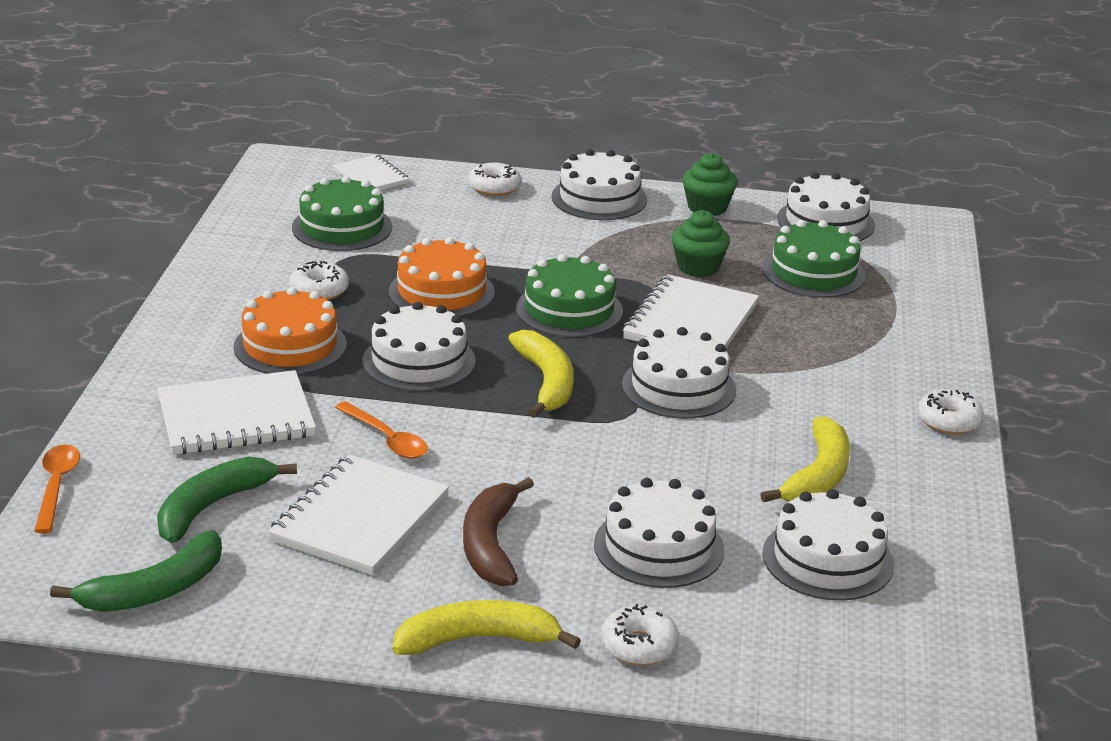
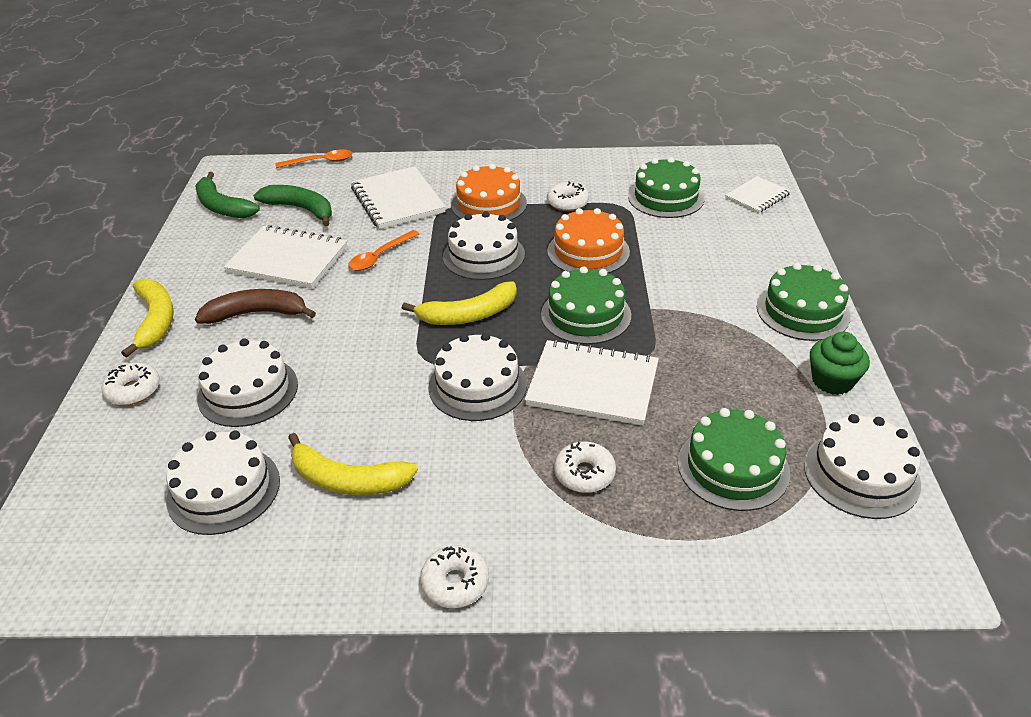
camera: 85 degrees right, 10 degrees up
(494, 187) = (782, 254): white donut -> white donut (584, 473)
(599, 198) = (802, 311): white cake -> green cake
(698, 267) = (700, 383): green cupcake -> none

